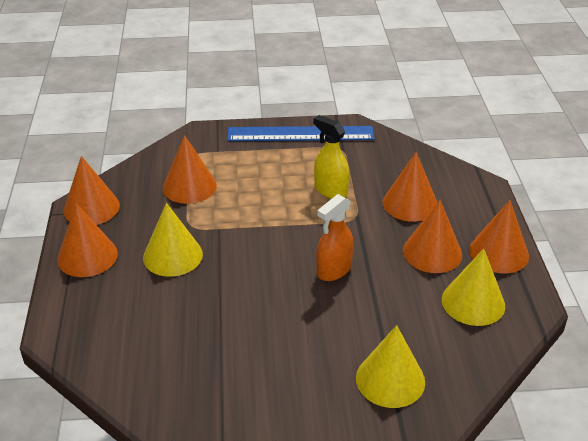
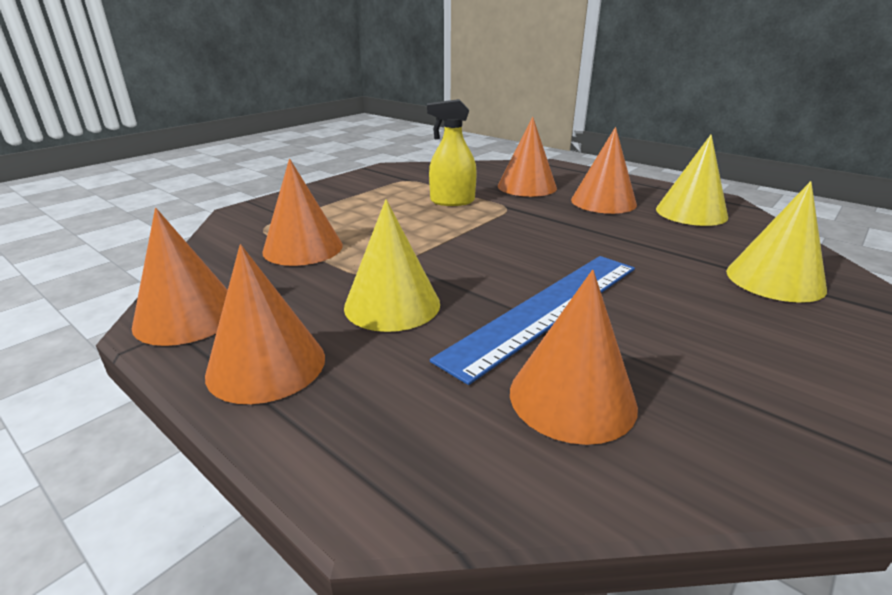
camera: 45 degrees left, 10 degrees down
(300, 134) = (354, 183): blue ruler -> blue ruler (546, 309)
(334, 270) = (566, 240): orange spray bottle -> none
(498, 253) = (638, 186): orange cone -> orange cone (572, 397)

